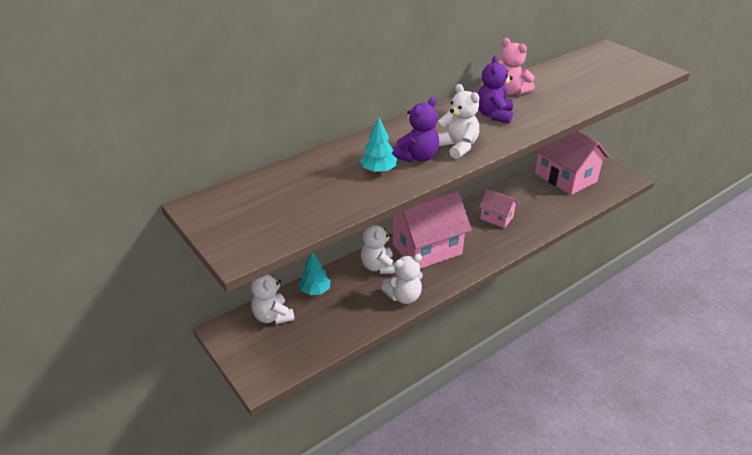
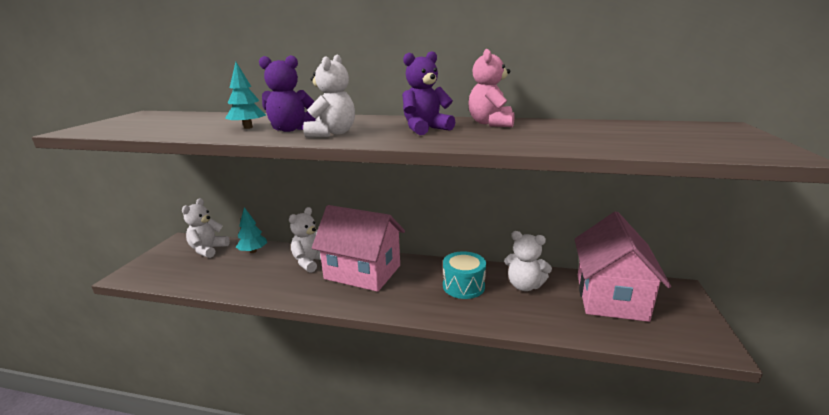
camera: 50 degrees right, 15 degrees down
(404, 297) = (280, 289): white teddy bear -> white teddy bear (524, 285)
(496, 218) = (463, 286): pink house -> turquoise drum

